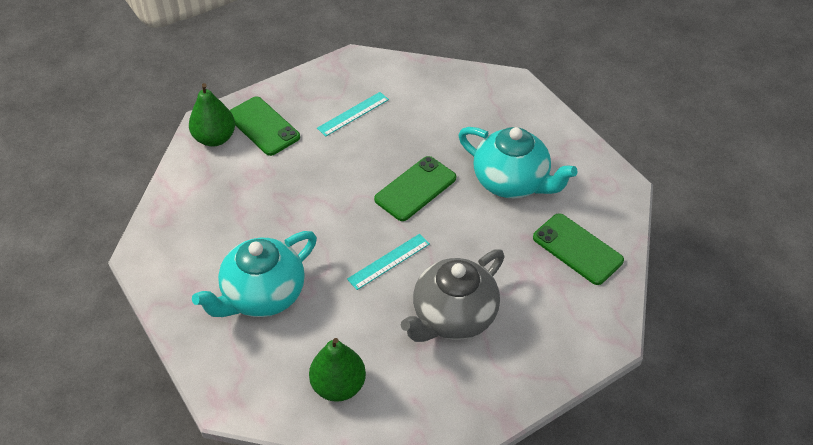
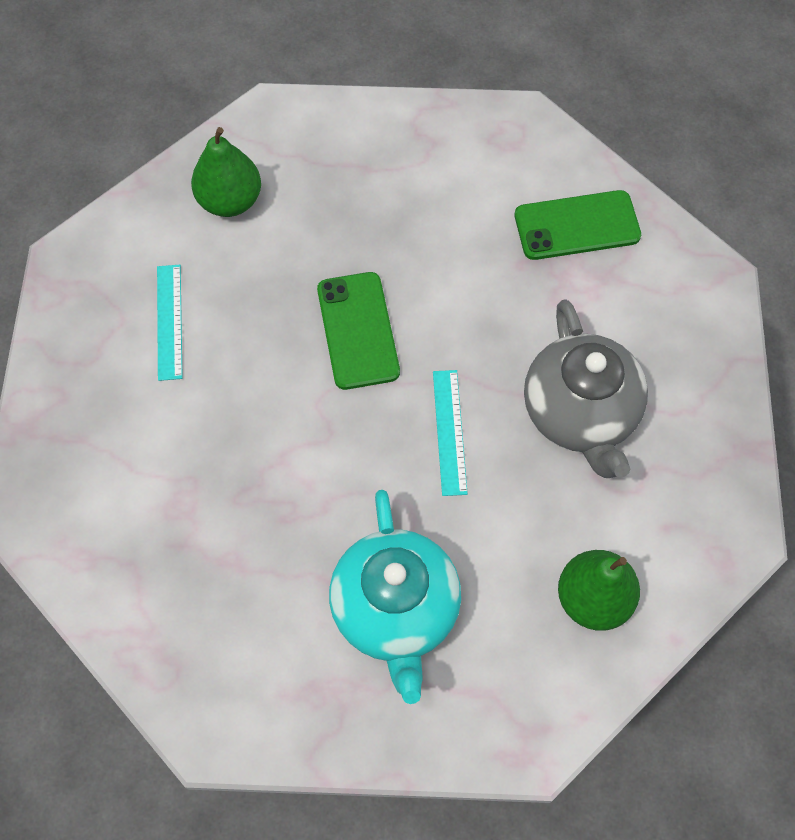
camera: 55 degrees left, 15 degrees up
(215, 138) = (66, 520): green pear -> green pear (230, 201)
(263, 126) = (97, 444): green phone -> none
(512, 182) = (429, 222): turquoise teapot -> none

